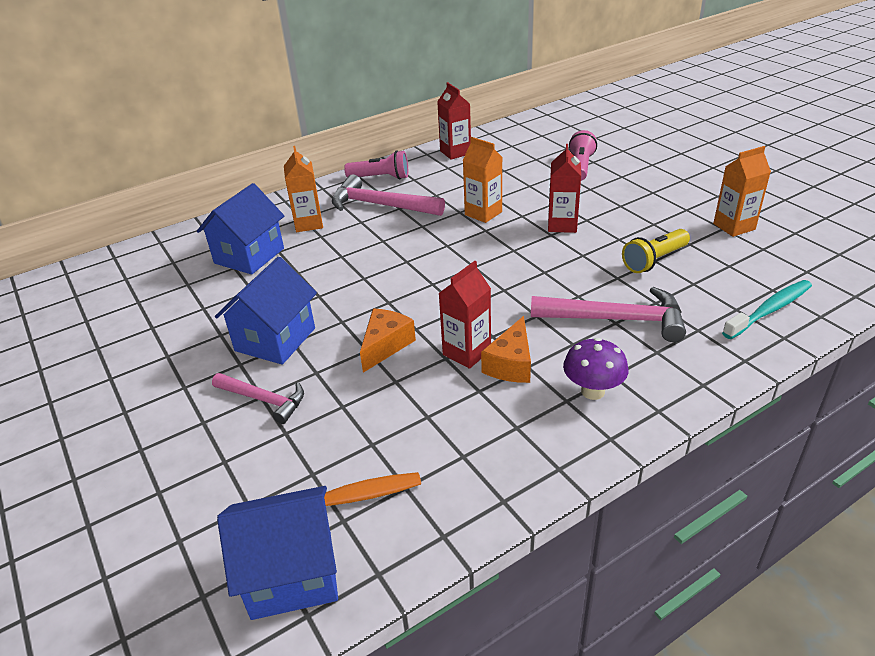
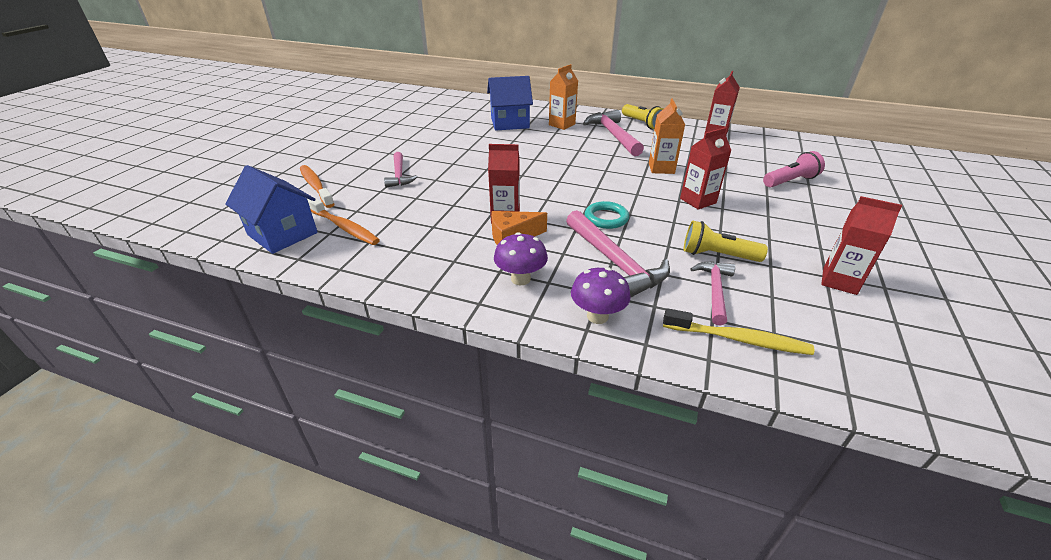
camera: 50 degrees right, 0 degrees up
(190, 496) = (316, 186): none -> orange toothbrush
(275, 339) = (449, 158): blue house -> none
(380, 178) = (642, 124): pink flashlight -> yellow flashlight
(385, 345) = (481, 189): orange cheese -> none
(537, 288) = (606, 218): none -> turquoise ring
(689, 369) = (597, 316): none -> purple mushroom
(701, 288) = (714, 291): none -> pink hammer
(734, 226) = (839, 281): orange carton -> red carton
(769, 310) = (738, 339): turquoise toothbrush -> yellow toothbrush

